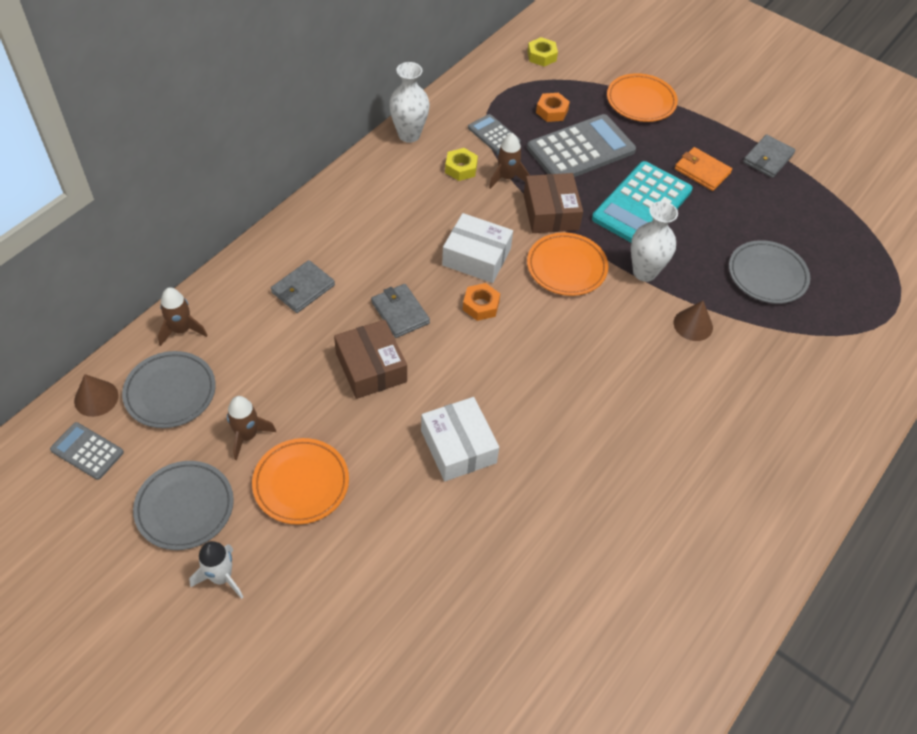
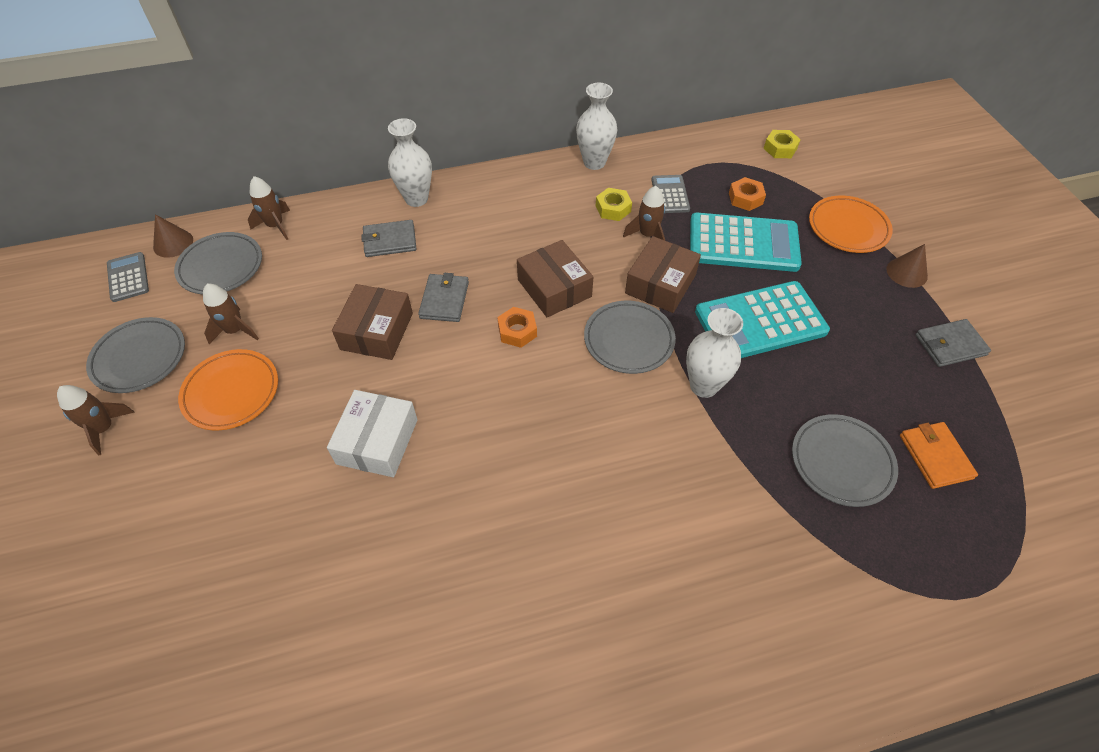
camera: 40 degrees right, 0 degrees up
(221, 577) = (104, 428): white rocket -> brown rocket
(288, 240) = (416, 199): none -> white vase
(476, 257) = (554, 288): white box -> brown box
(566, 267) = (628, 340): orange plate -> grey plate
(581, 149) = (743, 243): grey calculator -> turquoise calculator
(693, 325) = (708, 465): brown cone -> brown cone (906, 272)
(702, 171) = (858, 321): orange wallet -> orange wallet (935, 456)

